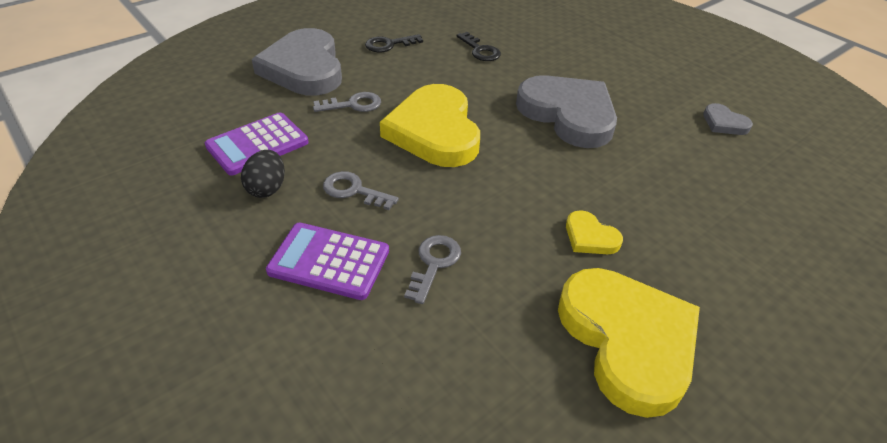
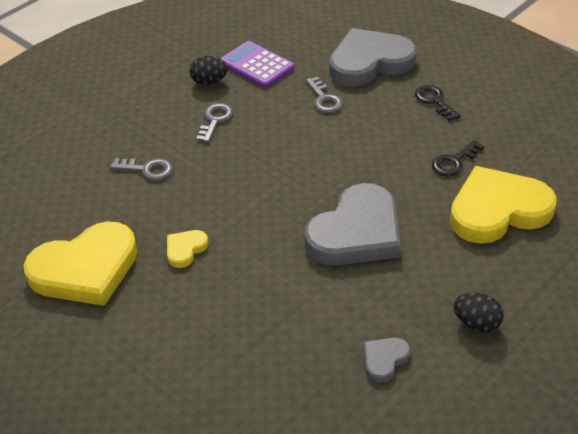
camera: 85 degrees right, 0 degrees up
(329, 261) = (144, 123): purple calculator -> none
(434, 131) = (300, 149): yellow heart -> yellow heart (498, 210)
(675, 74) = (476, 323): none -> black egg

